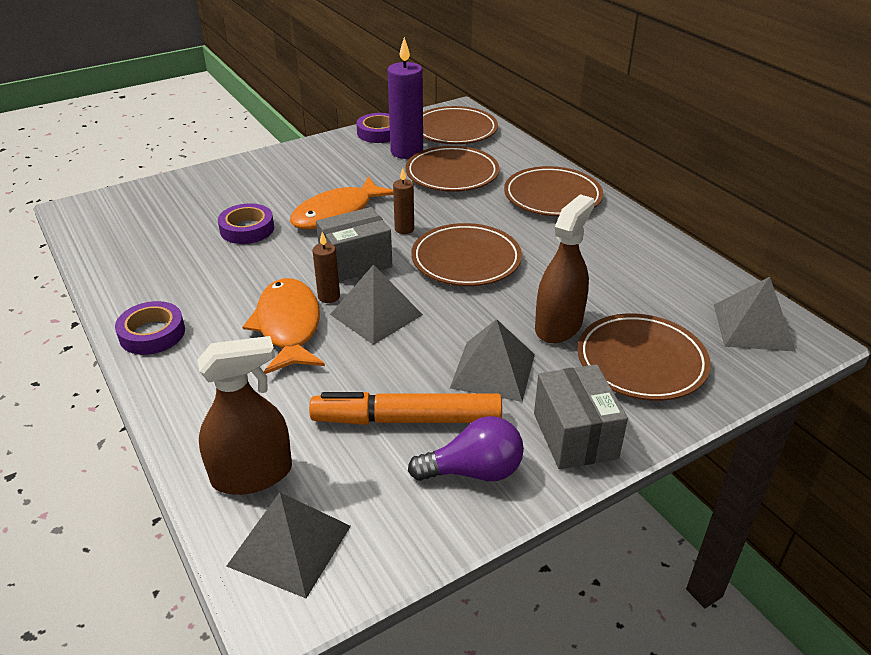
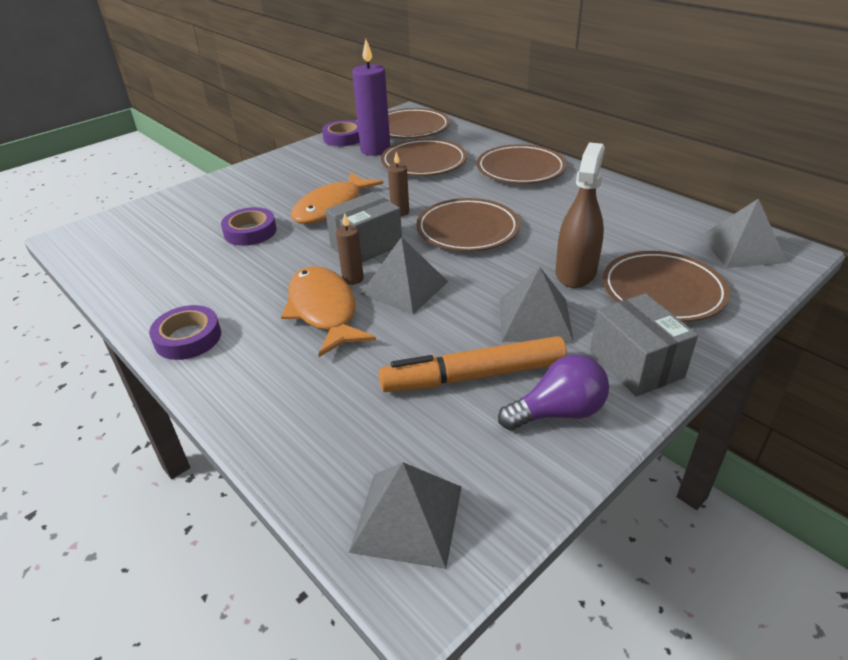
camera: 10 degrees left, 0 degrees up
(252, 474) = (341, 455): brown spray bottle -> none

